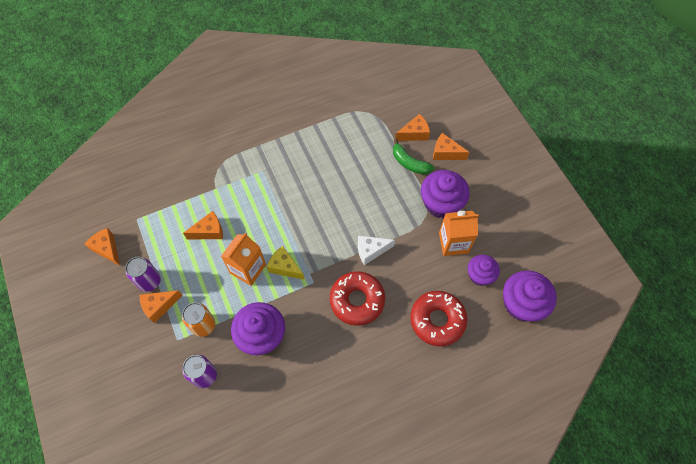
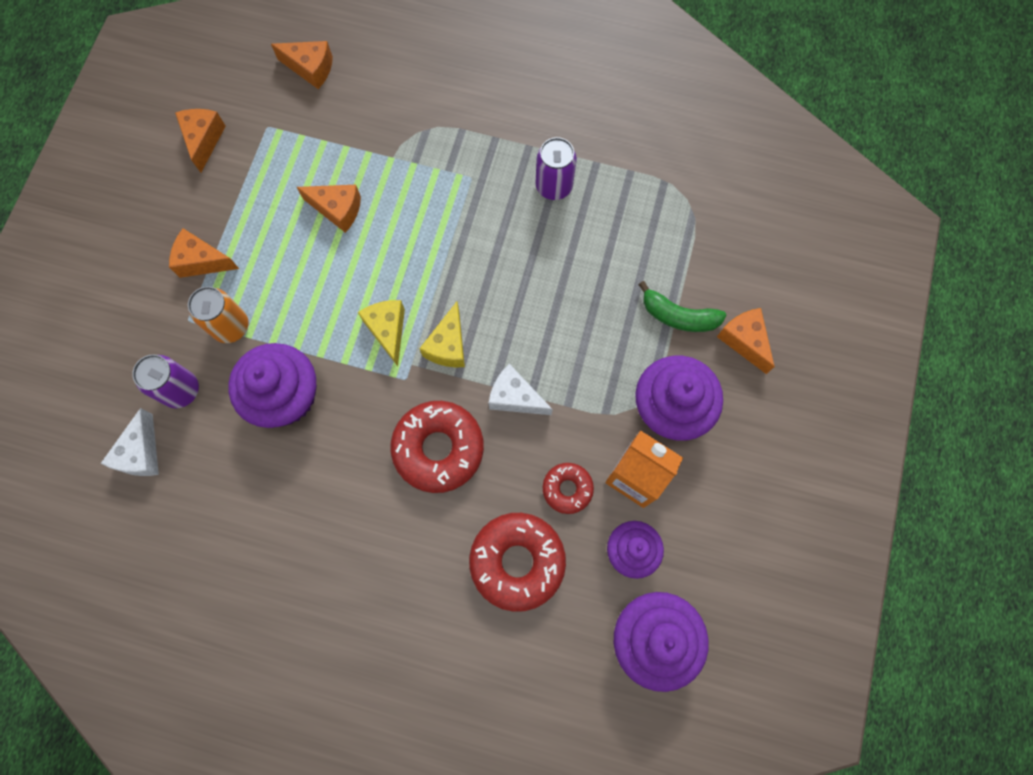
camera: 40 degrees right, 10 degrees up
(149, 281) = (217, 220): purple can -> purple can (554, 186)
(210, 422) = (141, 453): none -> white cheese
(248, 269) = (341, 297): orange carton -> none
(319, 252) = (448, 345): none -> yellow cheese
(409, 163) = (678, 316): green banana -> green banana turned 60 degrees counterclockwise
(414, 134) = (724, 279): orange cheese -> orange cheese (310, 69)
(430, 271) = (567, 489): none -> red donut

